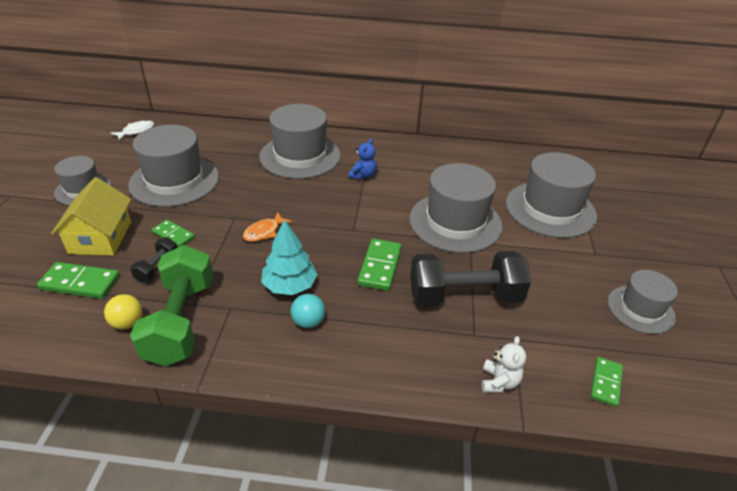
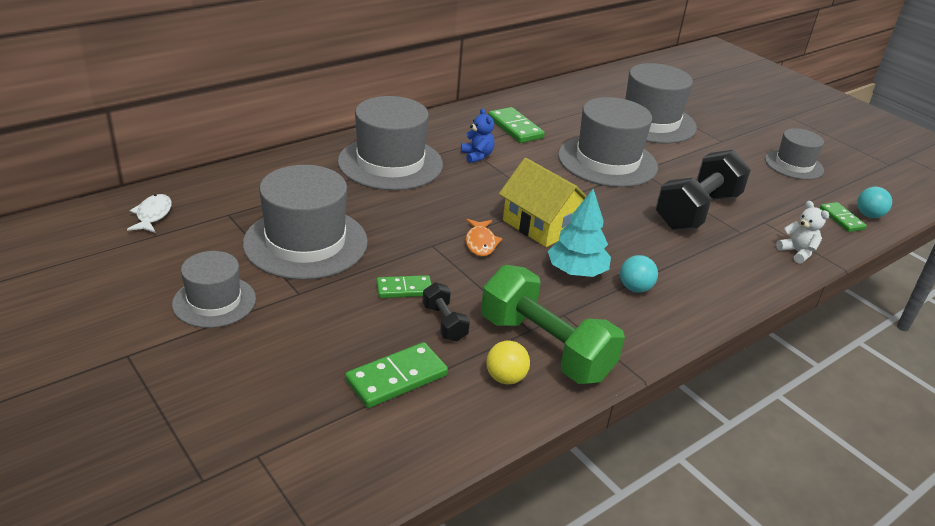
camera: 45 degrees left, 5 degrees down
(100, 237) = (334, 331): yellow house -> yellow house (541, 225)
(379, 266) = (613, 221): green domino -> green domino (515, 128)
(647, 398) = (868, 215): none -> turquoise ball

